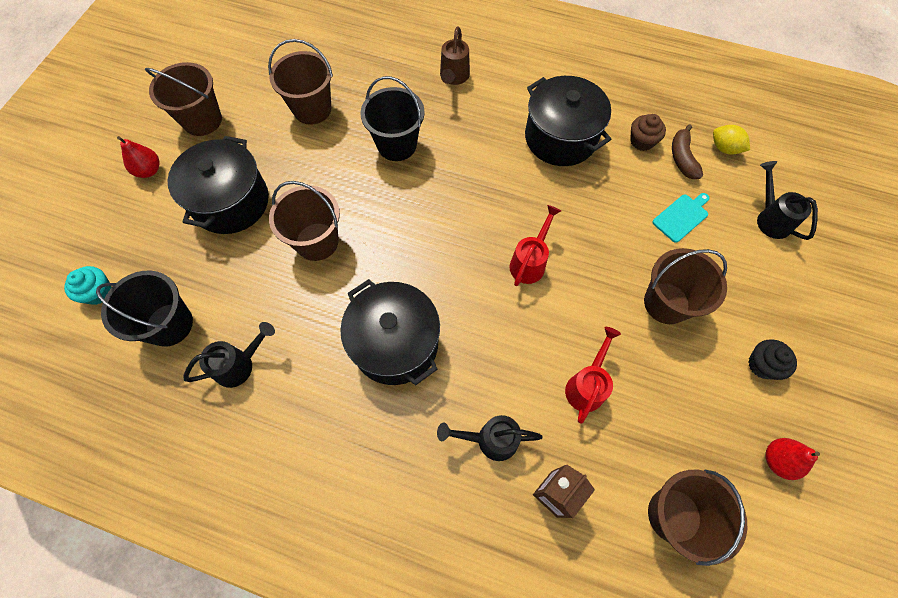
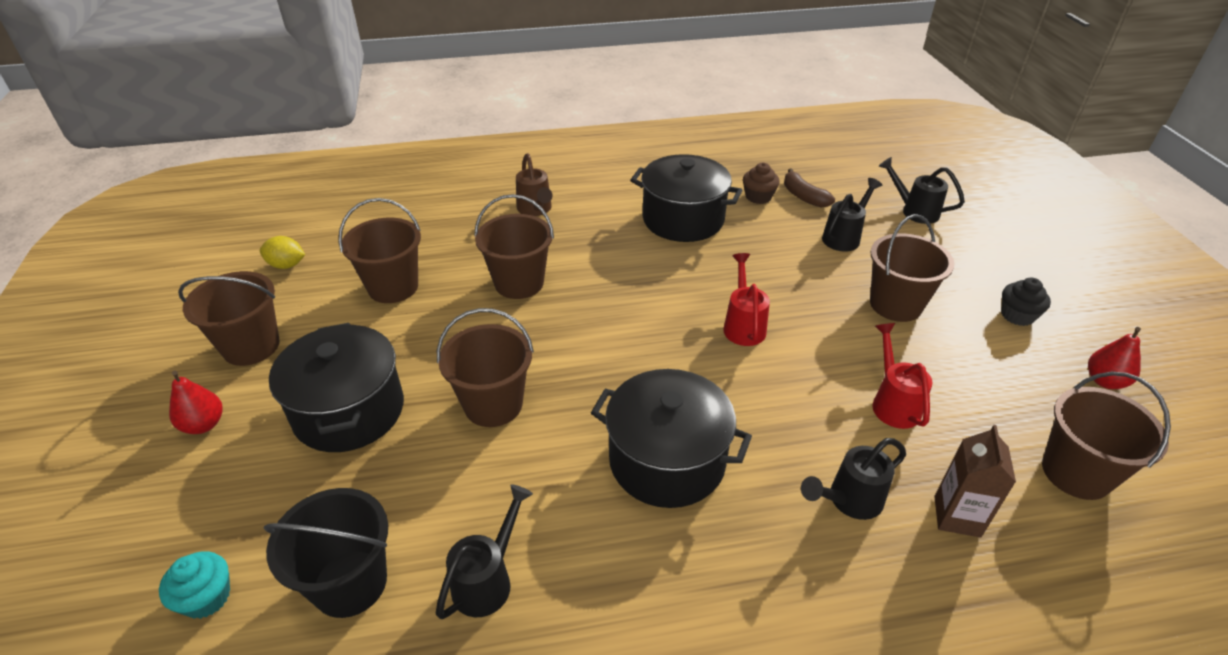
camera: 30 degrees left, 25 degrees down
(397, 145) = (519, 283): black bucket -> brown bucket
(681, 217) = (844, 237): turquoise cutting board -> black watering can
(724, 148) = (831, 178): yellow lemon -> yellow lemon (287, 265)

